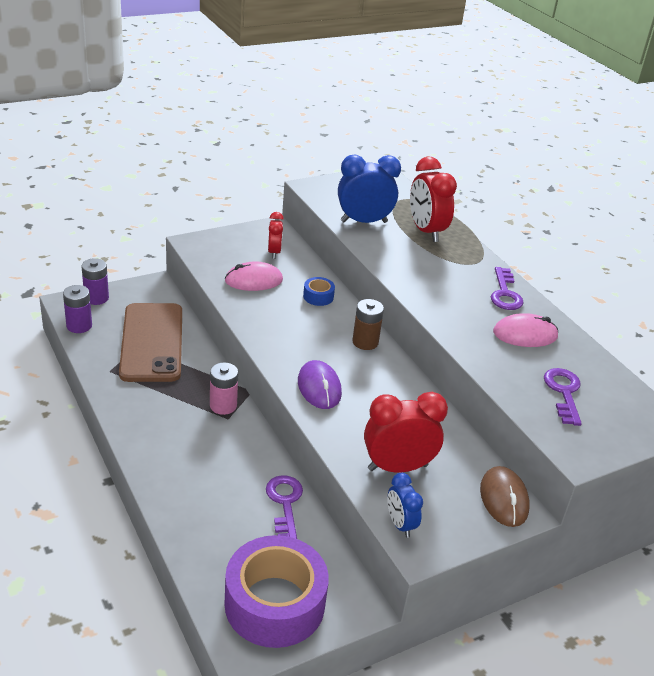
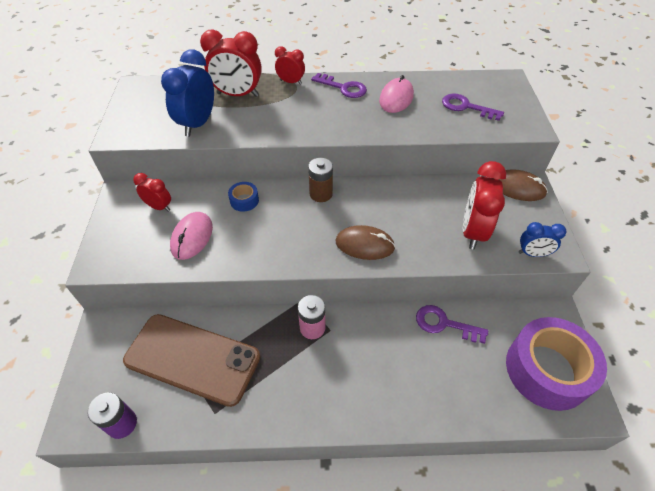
camera: 60 degrees left, 15 degrees up
(96, 298) = (85, 391): purple battery -> none
(319, 387) = (364, 245): purple mouse -> brown mouse
(478, 257) = (291, 82): none -> red clock

